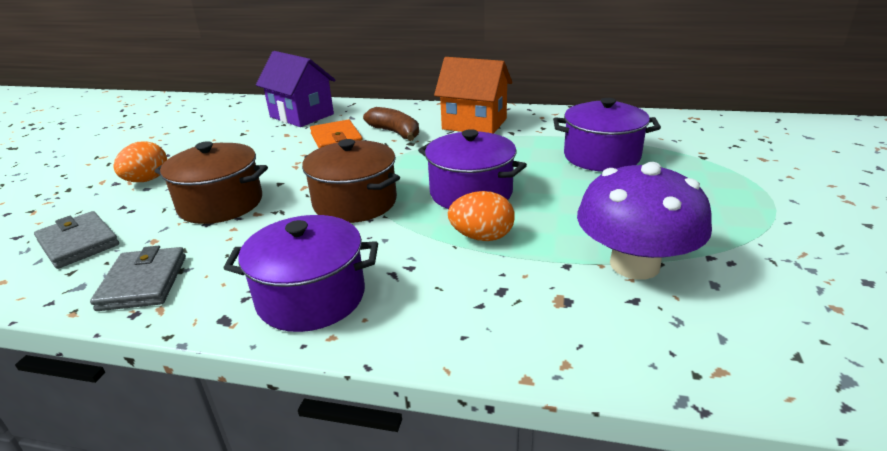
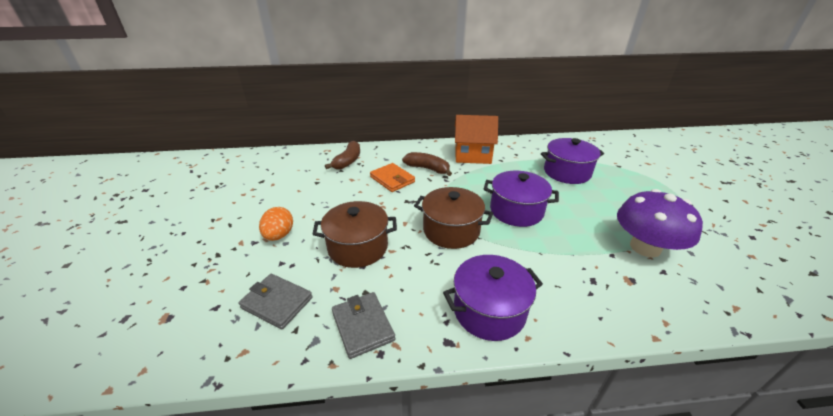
camera: 20 degrees left, 5 degrees up
(301, 115) = (348, 161): purple house -> brown banana
(482, 237) = (550, 243): orange egg -> none

